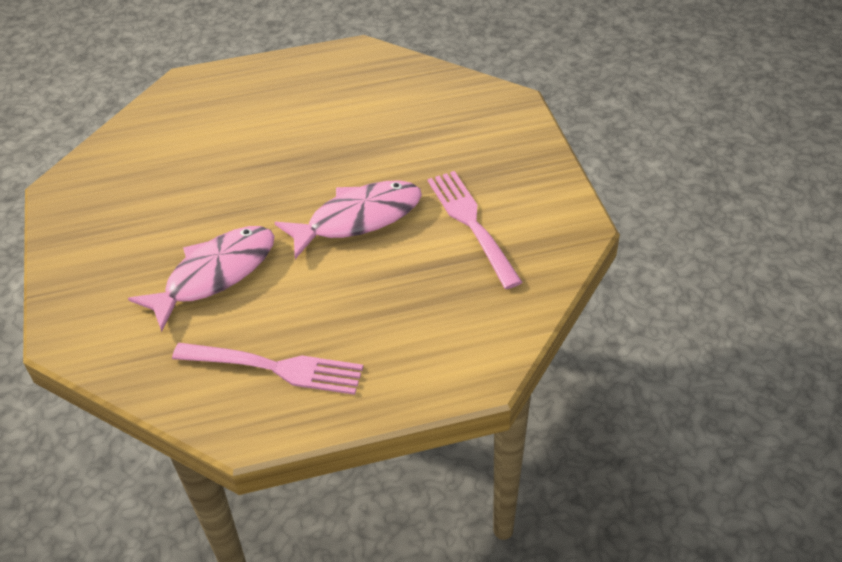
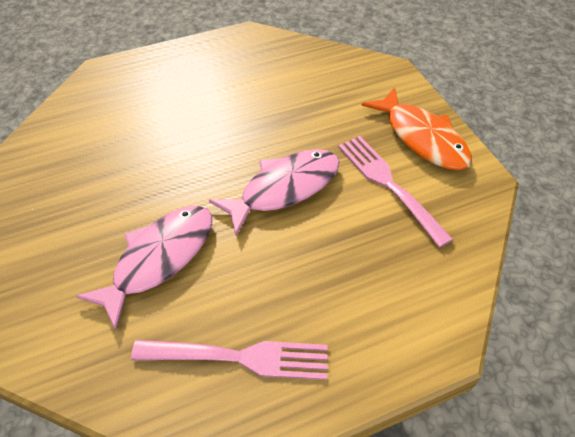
camera: 10 degrees left, 5 degrees up
(524, 178) = (422, 138): none -> orange fish

